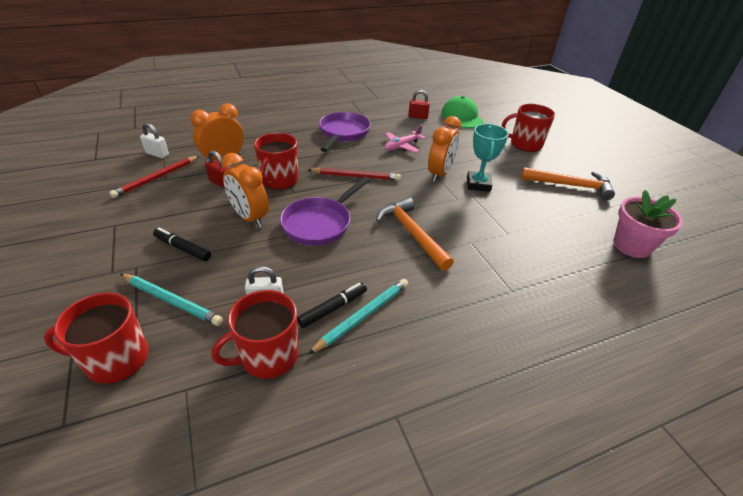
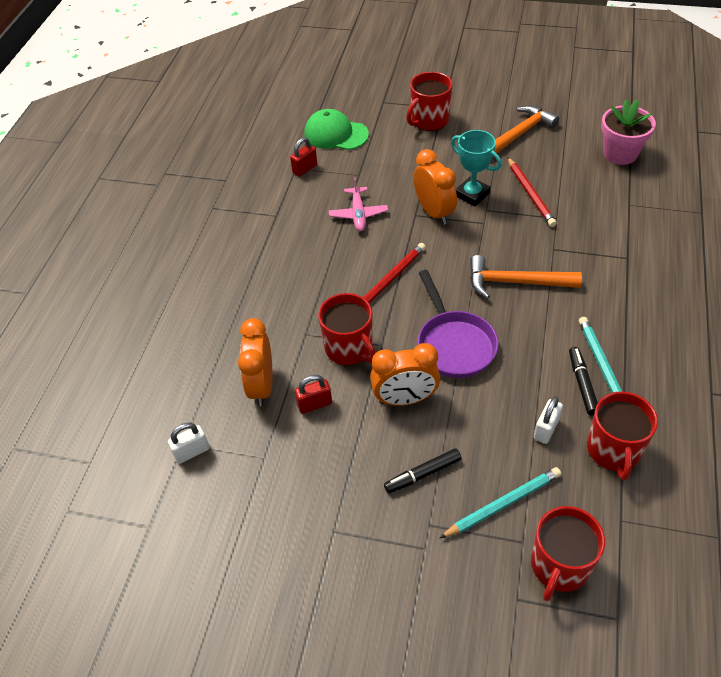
camera: 50 degrees left, 10 degrees up
(157, 178) = (256, 466): red pencil -> red pencil (530, 194)
(343, 133) = (288, 250): purple pan -> none

